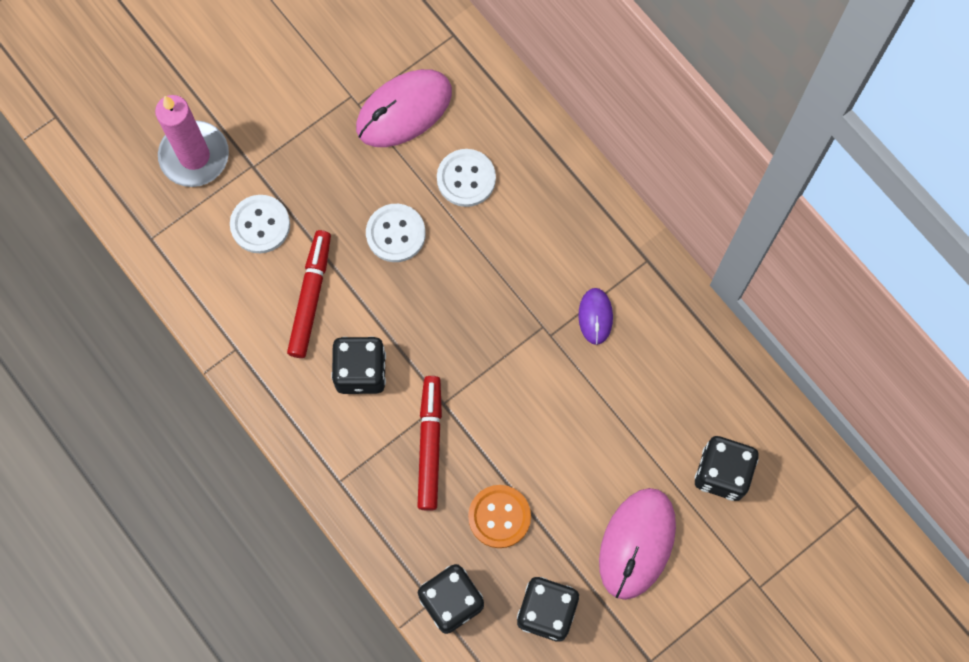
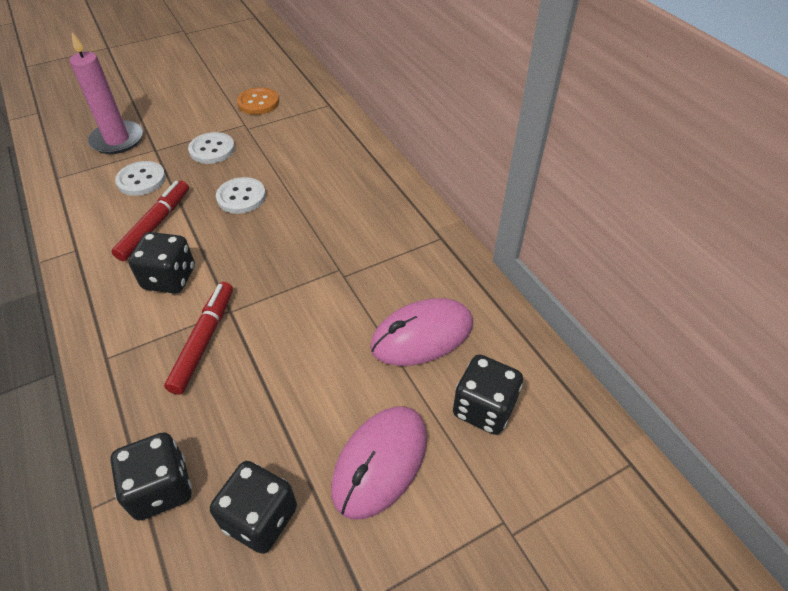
camera: 10 degrees right, 25 degrees down
(404, 110) = (278, 134): pink mouse -> pink mouse (422, 335)
(466, 179) = (309, 173): white button -> white button (212, 149)
(499, 517) = (245, 412): orange button -> orange button (258, 103)
(595, 316) = (387, 268): purple mouse -> none

